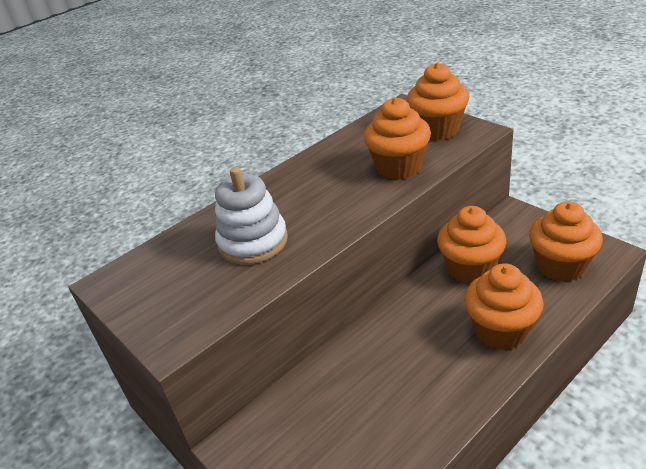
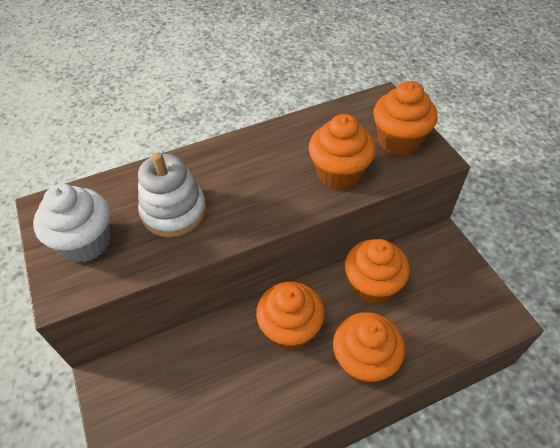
camera: 15 degrees right, 15 degrees up
(173, 294) = (86, 242): none -> white cupcake
(560, 266) = (453, 316): orange cupcake -> orange cupcake (290, 329)

